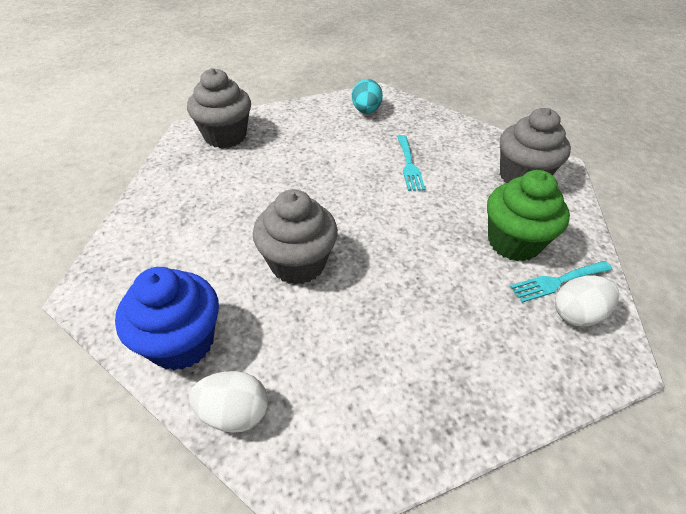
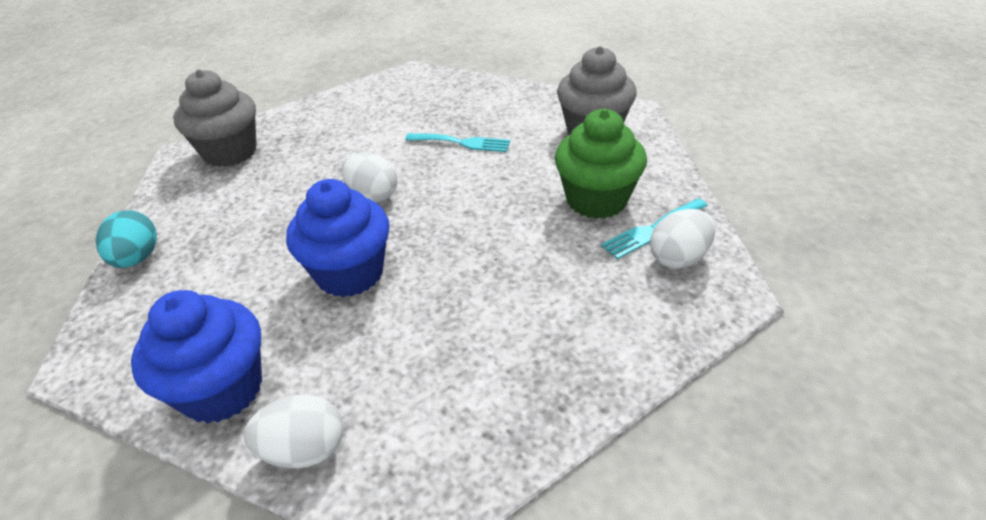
camera: 10 degrees left, 5 degrees down
(298, 263) = (350, 273): grey cupcake -> blue cupcake
(328, 198) = (373, 195): none -> white egg
(366, 111) = (400, 94): turquoise egg -> turquoise egg (137, 258)
(409, 165) = (462, 143): turquoise fork -> turquoise fork turned 60 degrees counterclockwise

